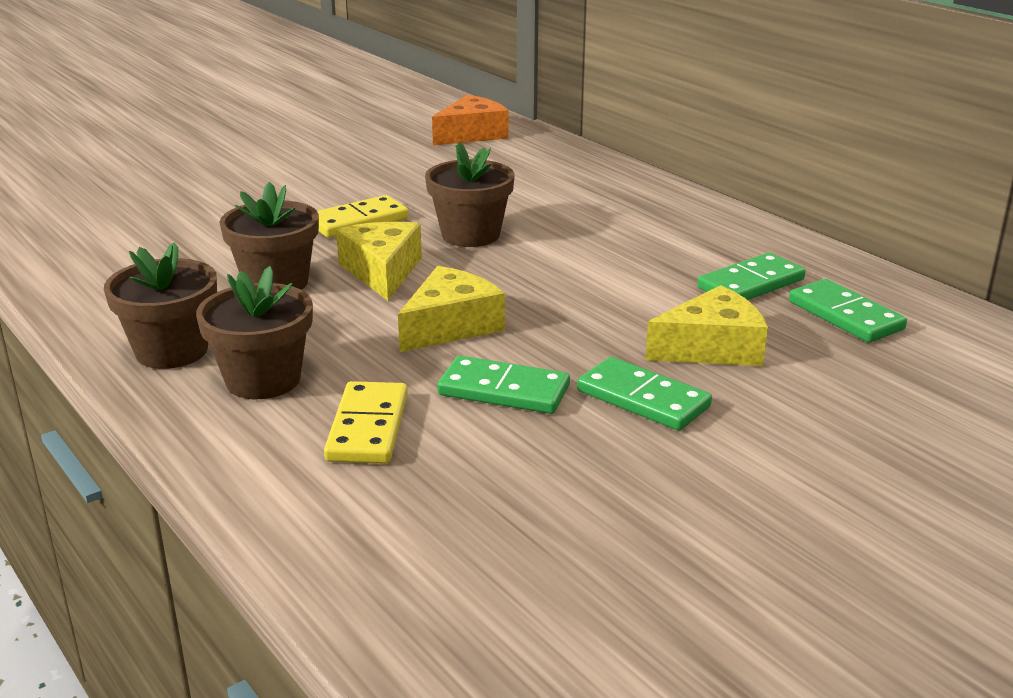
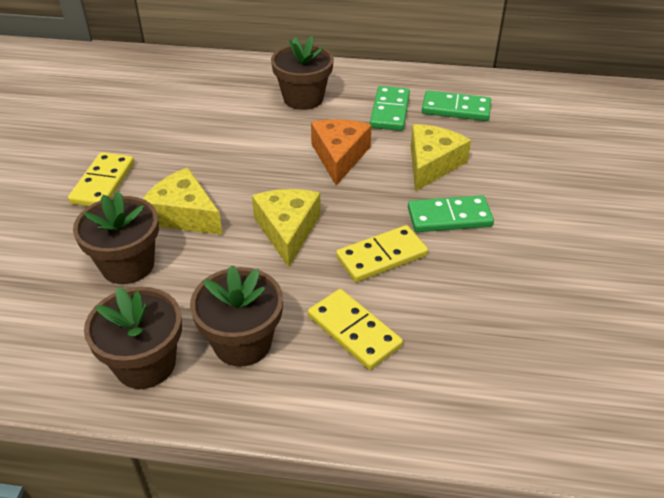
camera: 45 degrees left, 15 degrees up
(470, 235) = (195, 155): brown flower pot -> brown flower pot (303, 98)
(472, 134) = (68, 71): orange cheese -> orange cheese (339, 156)
(503, 390) = (381, 257): green domino -> yellow domino

